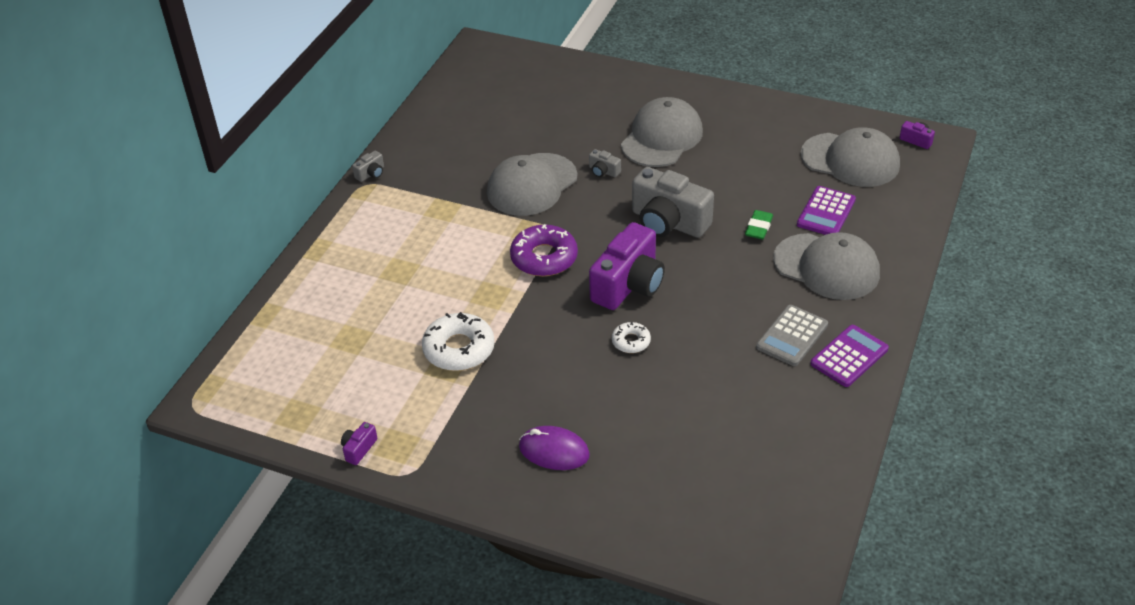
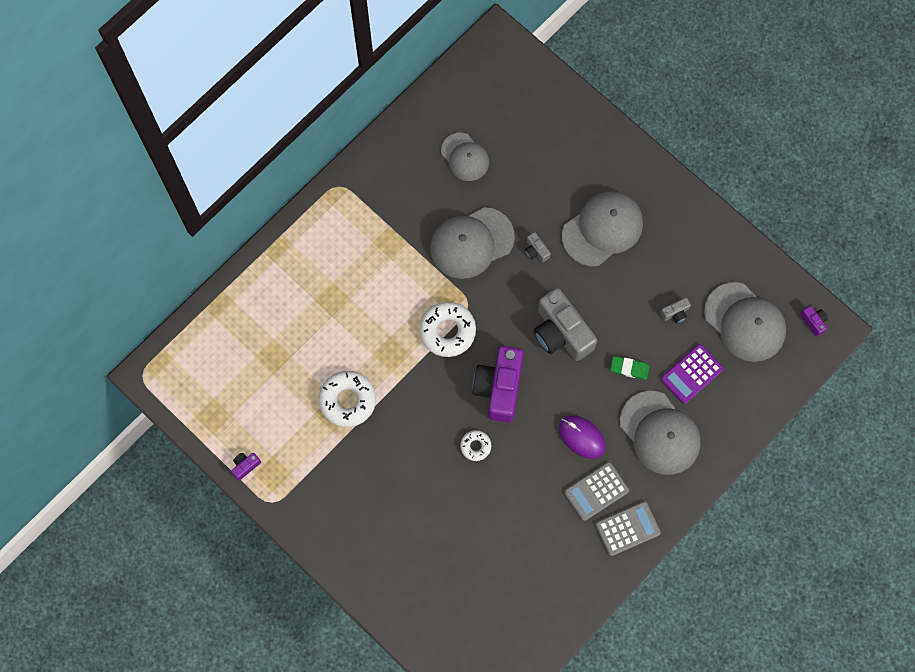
camera: 20 degrees right, 30 degrees up
(371, 174) = (347, 175): grey camera -> grey camera (675, 313)
(490, 128) = (465, 157): none -> grey cap
(544, 258) = (447, 331): purple donut -> white donut
(554, 451) = (378, 525): purple mouse -> purple mouse (582, 437)
(628, 285) = (499, 388): purple camera -> purple camera turned 135 degrees clockwise
(758, 228) = (629, 368): green eraser -> green eraser turned 60 degrees clockwise
(849, 356) = (627, 528): purple calculator -> grey calculator

